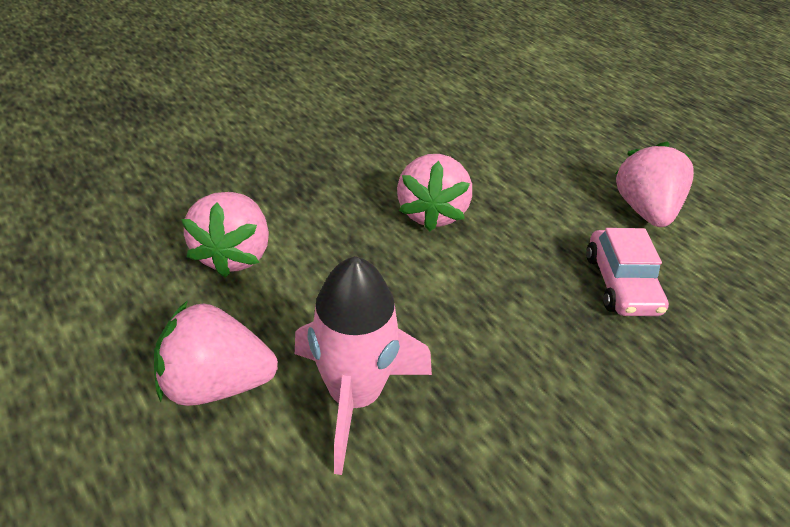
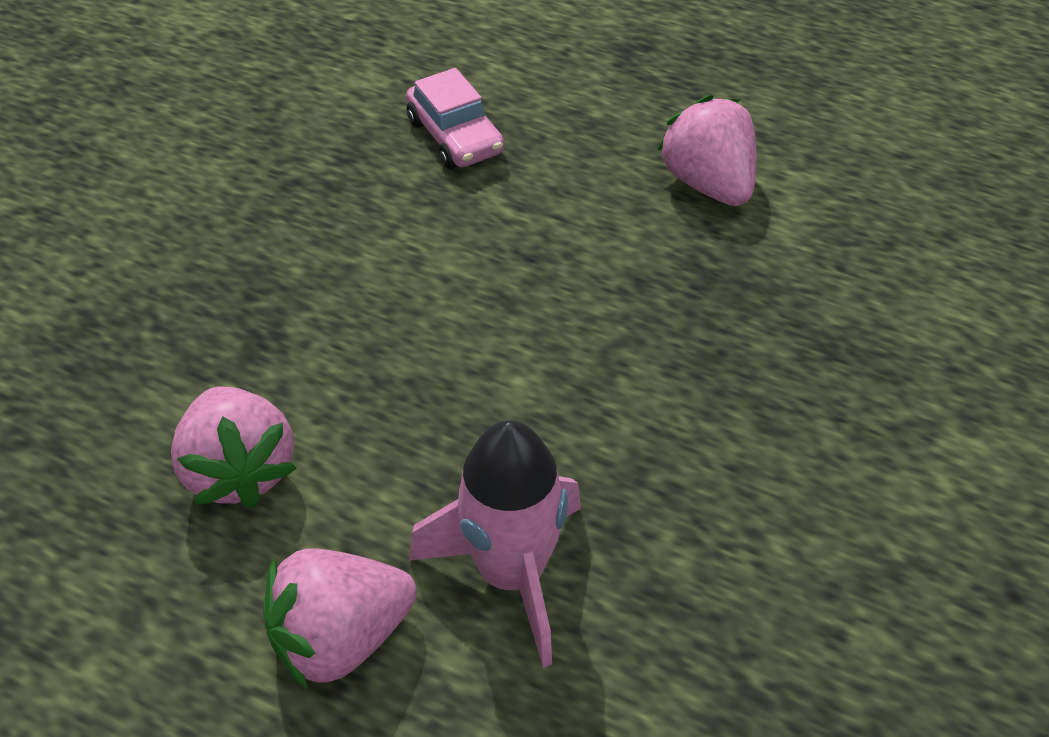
camera: 25 degrees left, 5 degrees up
(431, 212) = (457, 298): pink strawberry -> none
(620, 283) = (728, 298): pink car -> pink car (455, 136)

